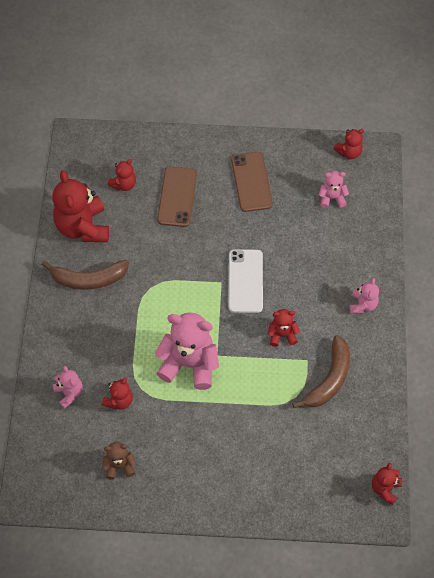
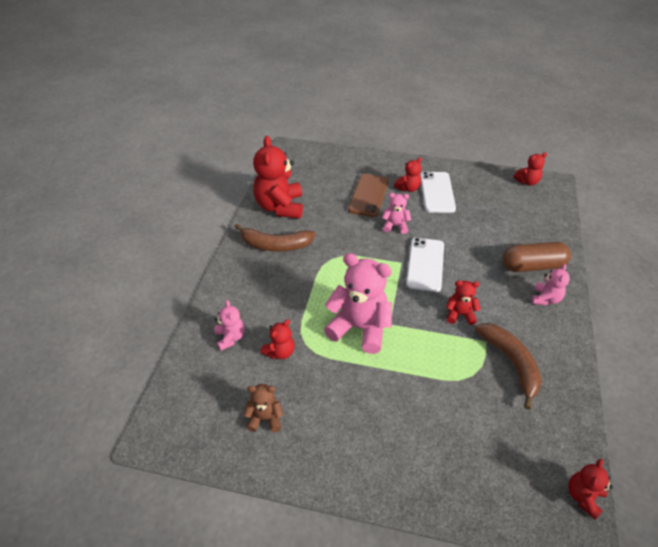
camera: 10 degrees right, 15 degrees down
(124, 184) = (323, 182): red teddy bear -> red teddy bear (408, 188)
(251, 182) = (437, 192): brown phone -> white phone
(329, 379) = (510, 363): brown banana -> brown banana turned 60 degrees counterclockwise
(332, 198) = (512, 211): pink teddy bear -> pink teddy bear (395, 226)
(351, 267) = (532, 266): none -> brown capsule

